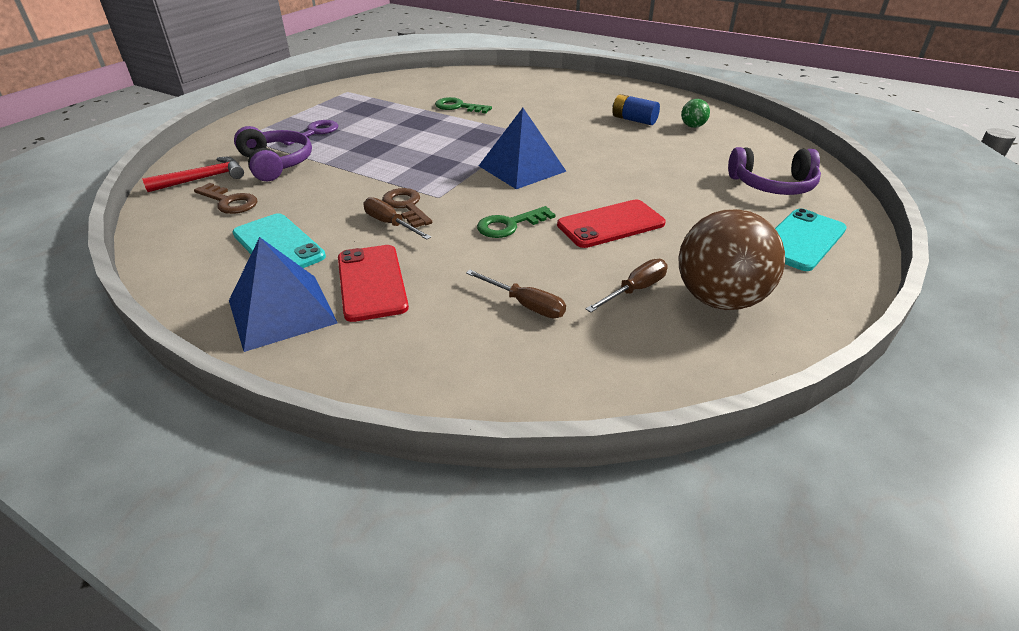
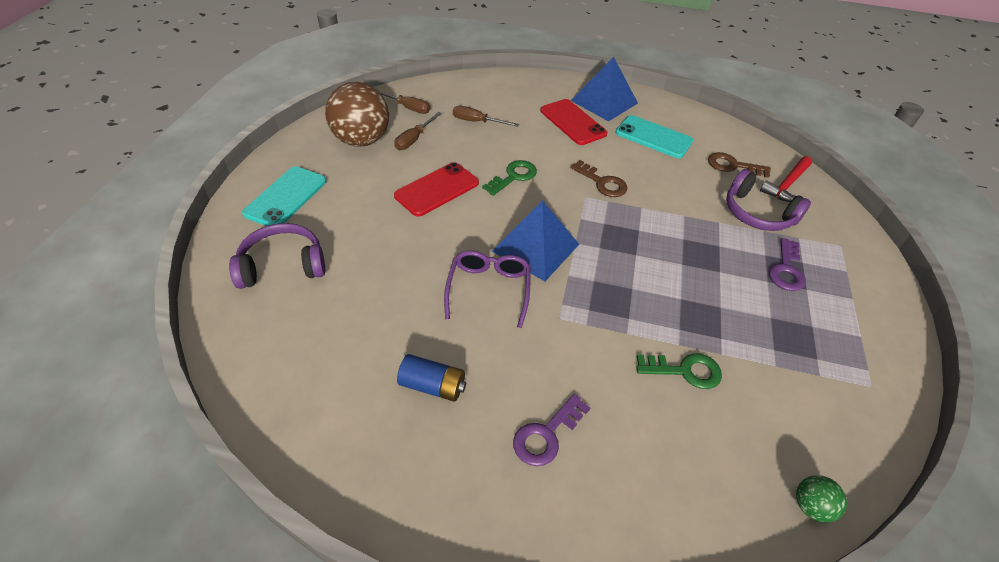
camera: 160 degrees right, 10 degrees up
(390, 224) = (599, 164): brown screwdriver -> brown screwdriver (407, 108)
(566, 100) = (546, 434): none -> purple key
(578, 151) = (489, 289): none -> purple glasses
(693, 126) = (348, 384): green ball -> green ball (810, 506)

